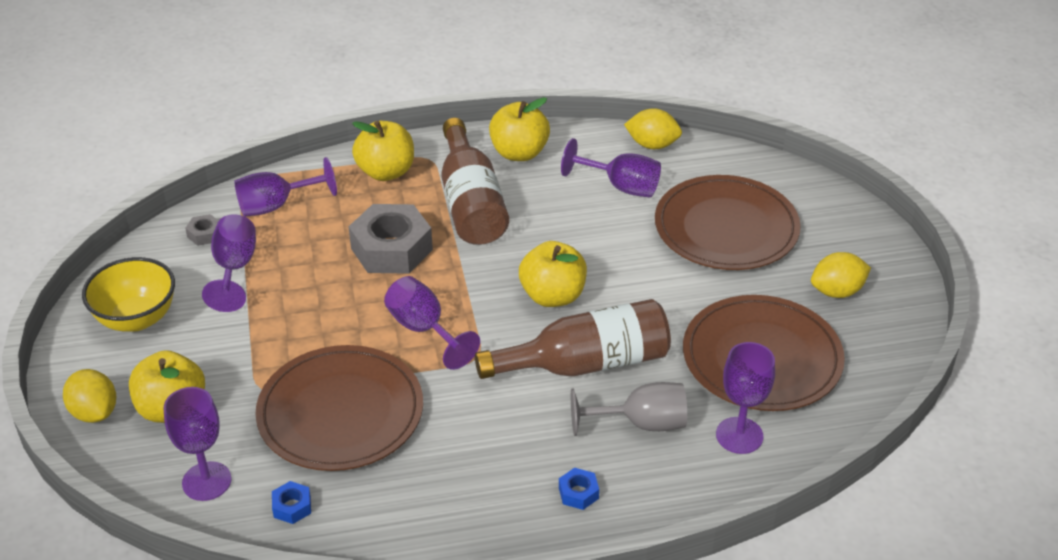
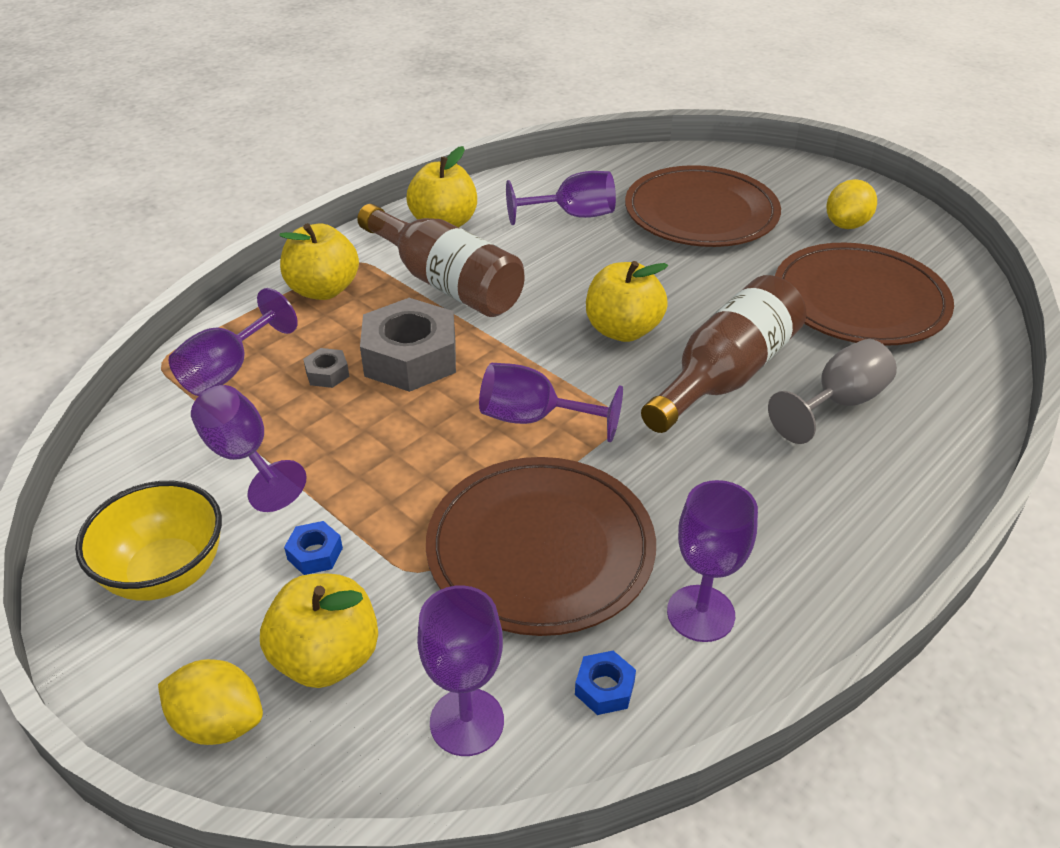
camera: 35 degrees left, 0 degrees up
(205, 234) = (165, 437): grey nut -> grey nut (327, 373)
(578, 493) = (867, 497): blue nut -> blue nut (315, 554)
(652, 145) = (559, 174): yellow lemon -> none
(739, 435) = (926, 371): purple goblet -> purple goblet (700, 613)

